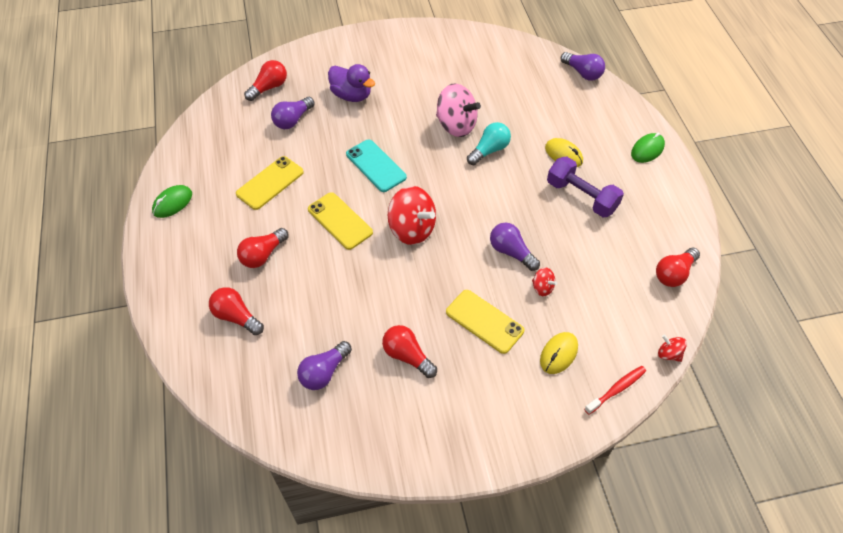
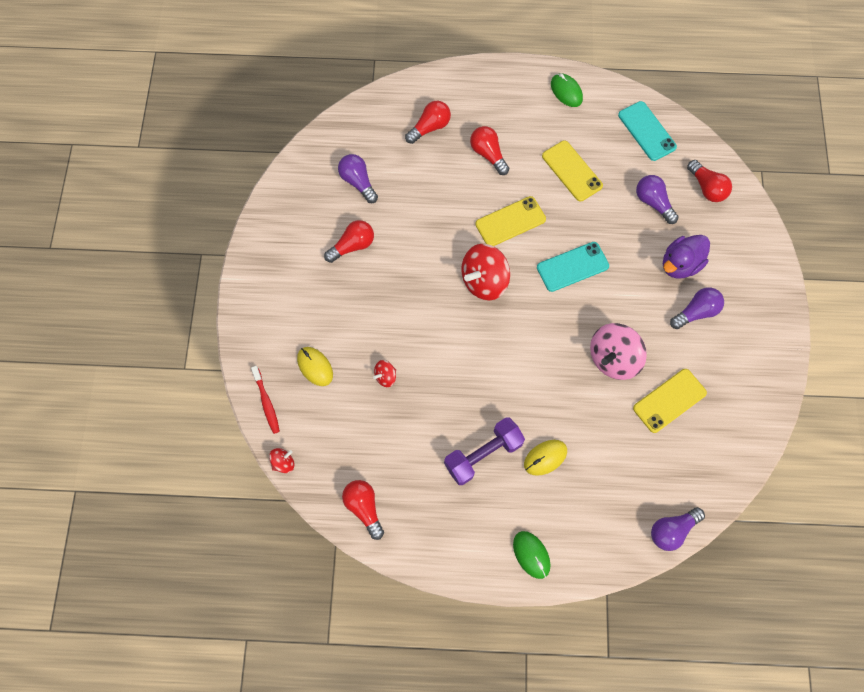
camera: 105 degrees right, 15 degrees up
(213, 135) = (646, 131): none -> turquoise phone
(484, 321) = (366, 315): yellow phone -> yellow phone (669, 400)
(489, 150) = (569, 382): turquoise light bulb -> none
(511, 252) = (433, 362): purple light bulb -> purple light bulb (696, 312)

